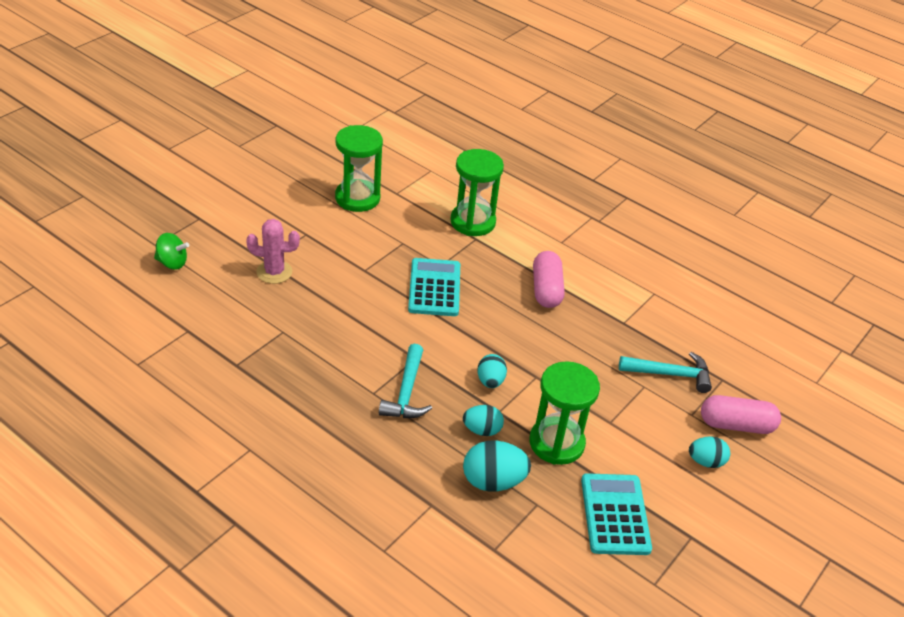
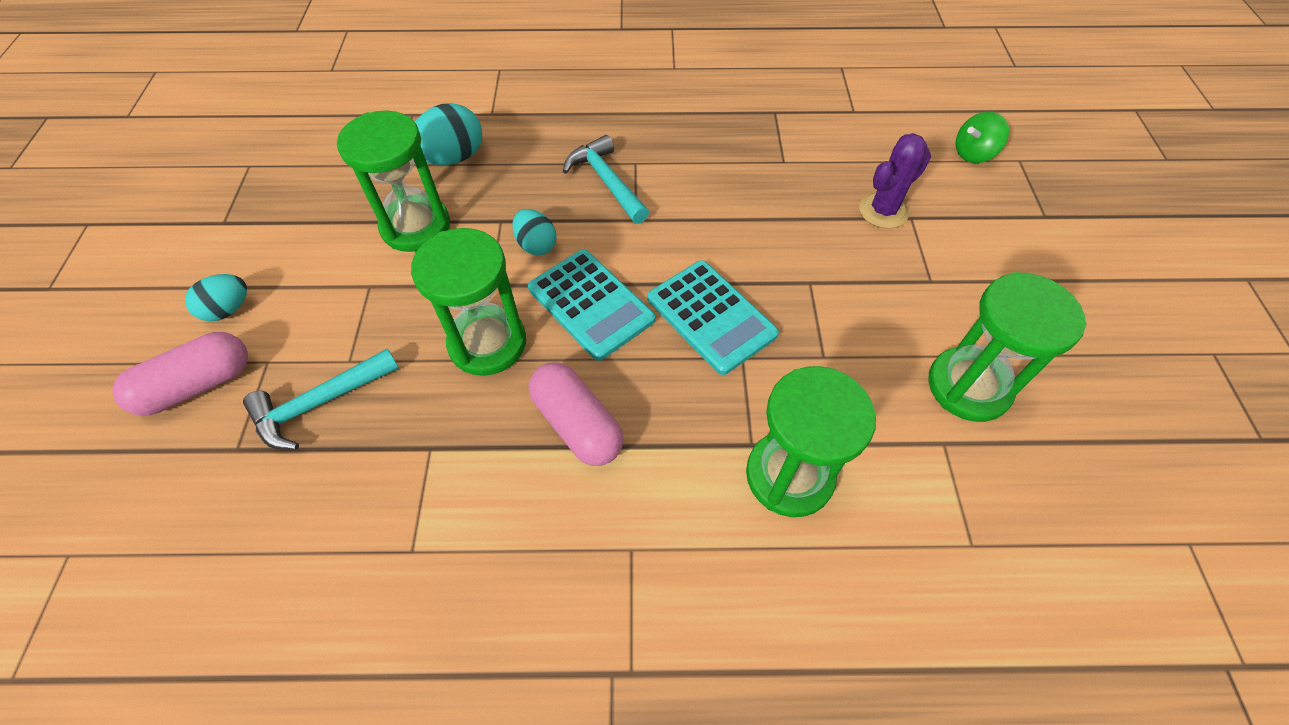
camera: 145 degrees right, 15 degrees up
(274, 272) = (883, 211): pink cactus -> purple cactus
(482, 430) = (501, 193): turquoise egg -> none
(562, 348) = (487, 343): none -> green hourglass
(615, 514) = (314, 197): turquoise calculator -> turquoise calculator (591, 304)

